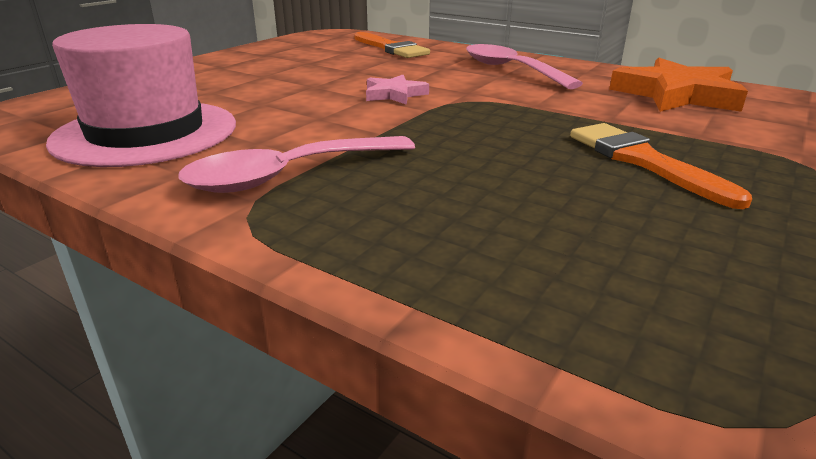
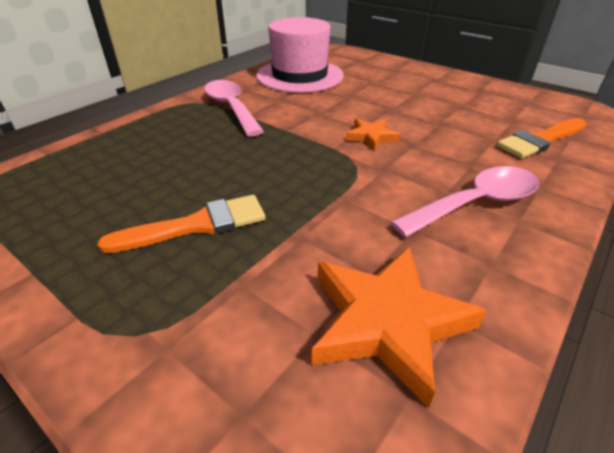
camera: 95 degrees right, 10 degrees up
(394, 94) = (371, 136): pink star -> orange star

